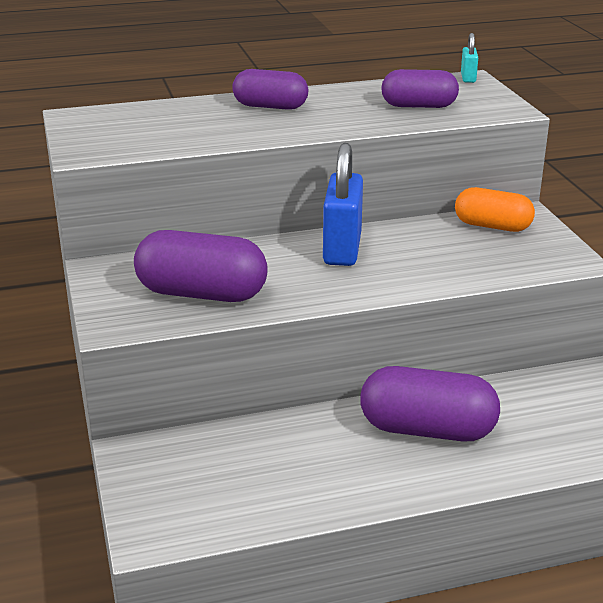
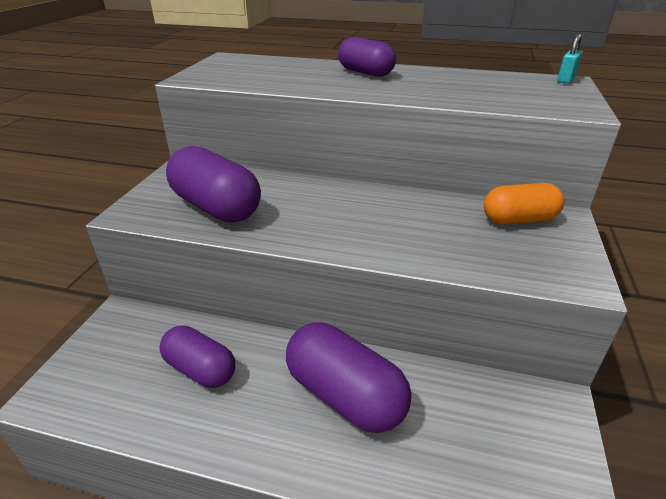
camera: 30 degrees right, 5 degrees up
(342, 249) = (362, 203): blue padlock -> none
(418, 106) = (491, 92): purple capsule -> purple capsule (200, 369)
(492, 226) = (519, 219): orange capsule -> orange capsule turned 60 degrees counterclockwise

